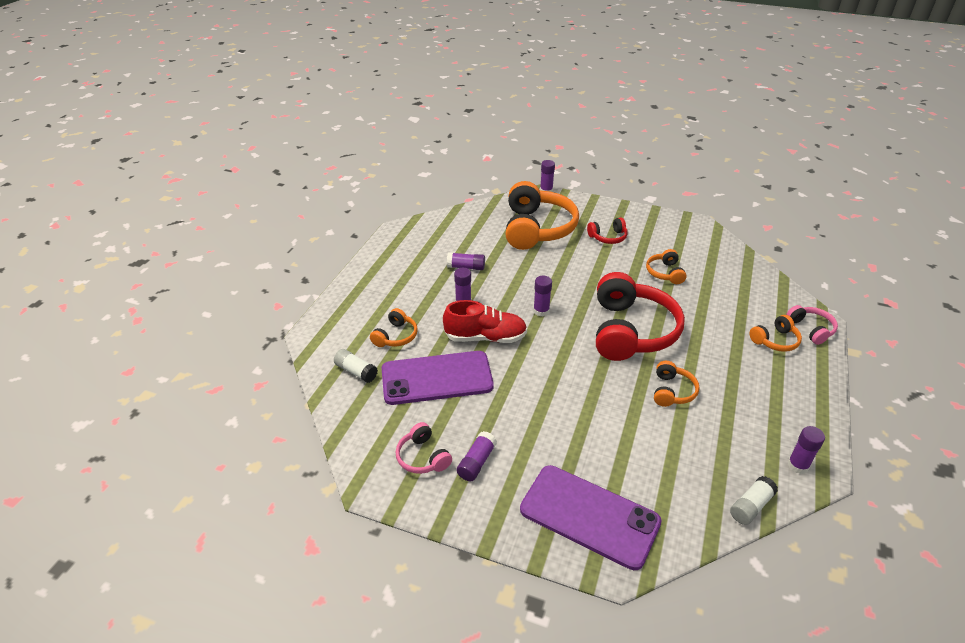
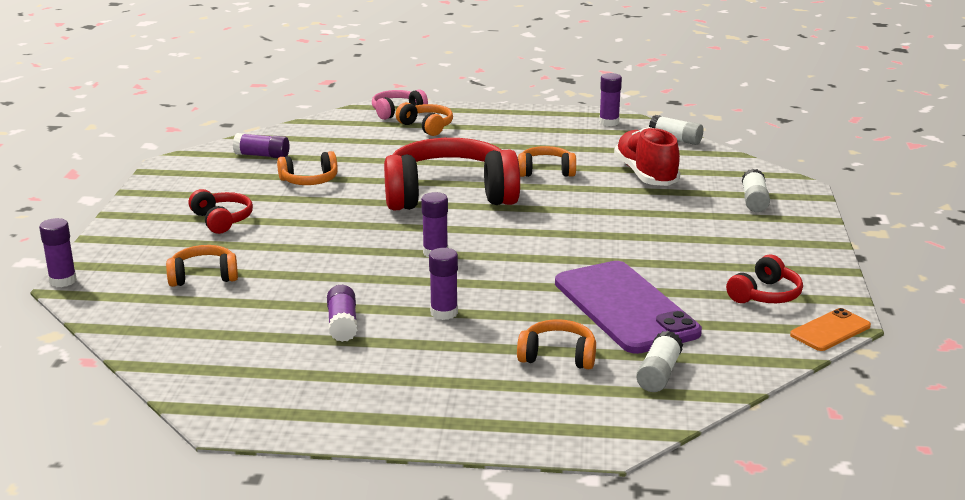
camera: 105 degrees left, 15 degrees down
(359, 474) = (830, 330): none -> orange phone
(422, 457) = (765, 295): pink headphones -> red headphones
(476, 462) = (742, 262): purple glue stick -> purple glue stick (262, 155)
(485, 337) = (517, 285): red shoe -> red shoe (646, 175)
(537, 229) = (203, 276): orange headphones -> orange headphones, size x0.46
(589, 516) = (754, 201): purple phone -> white glue stick

